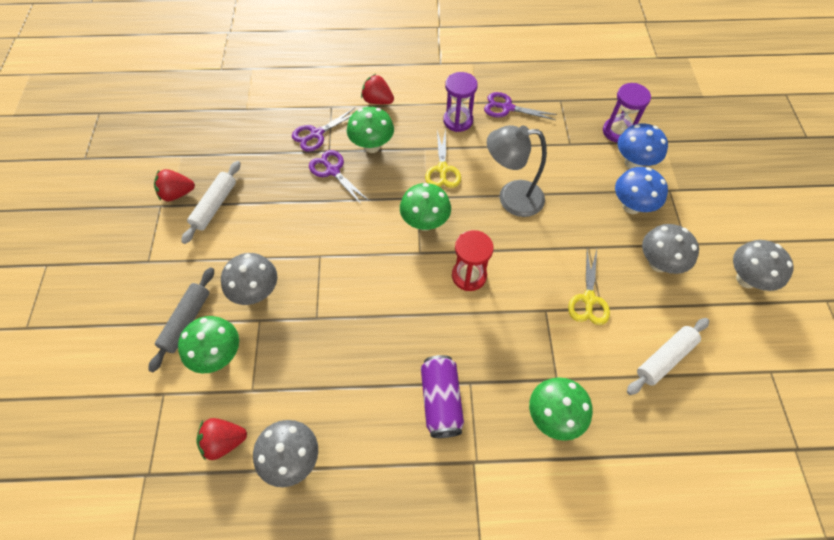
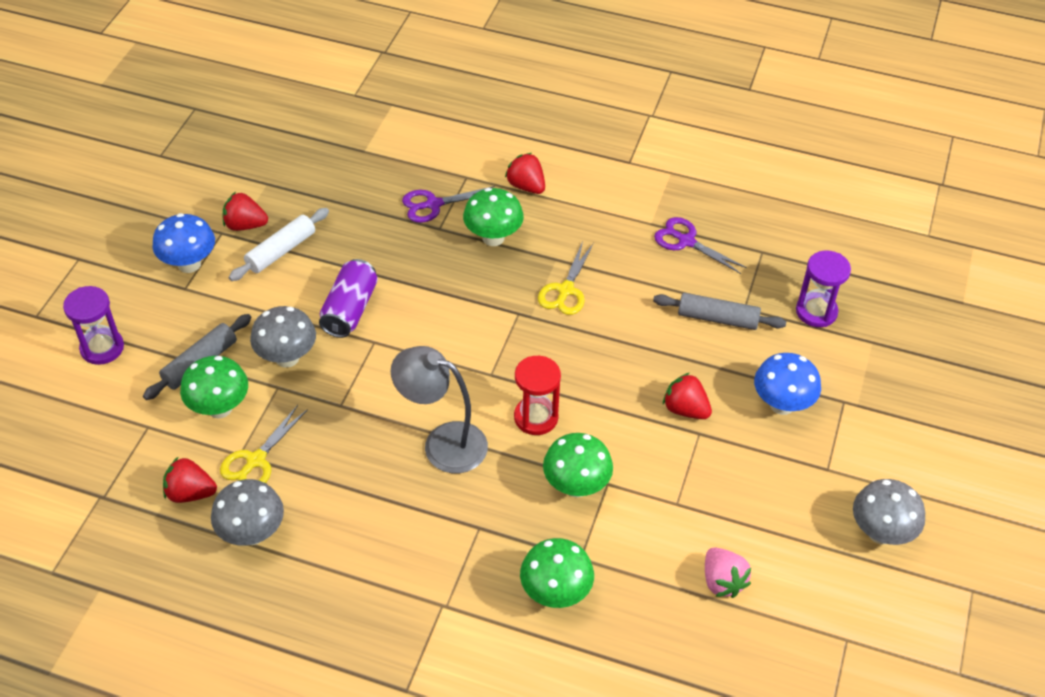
camera: 20 degrees right, 10 degrees down
(333, 171) = (433, 252): purple scissors -> none
(425, 222) = (513, 343): green mushroom -> green mushroom (576, 486)
(441, 401) = (437, 534): purple can -> purple can (350, 309)
(458, 121) = (615, 238): purple hourglass -> purple hourglass (102, 348)
(511, 198) = (633, 349): grey lamp -> grey lamp (443, 443)
(556, 157) = (717, 318): none -> grey rolling pin
(570, 232) = (685, 409): none -> red strawberry
(588, 299) = (666, 489): yellow scissors -> yellow scissors (256, 460)
(633, 163) = (815, 355): blue mushroom -> blue mushroom (189, 264)
(658, 263) = (777, 479): grey mushroom -> none
(665, 358) = (722, 581): white rolling pin -> pink strawberry

